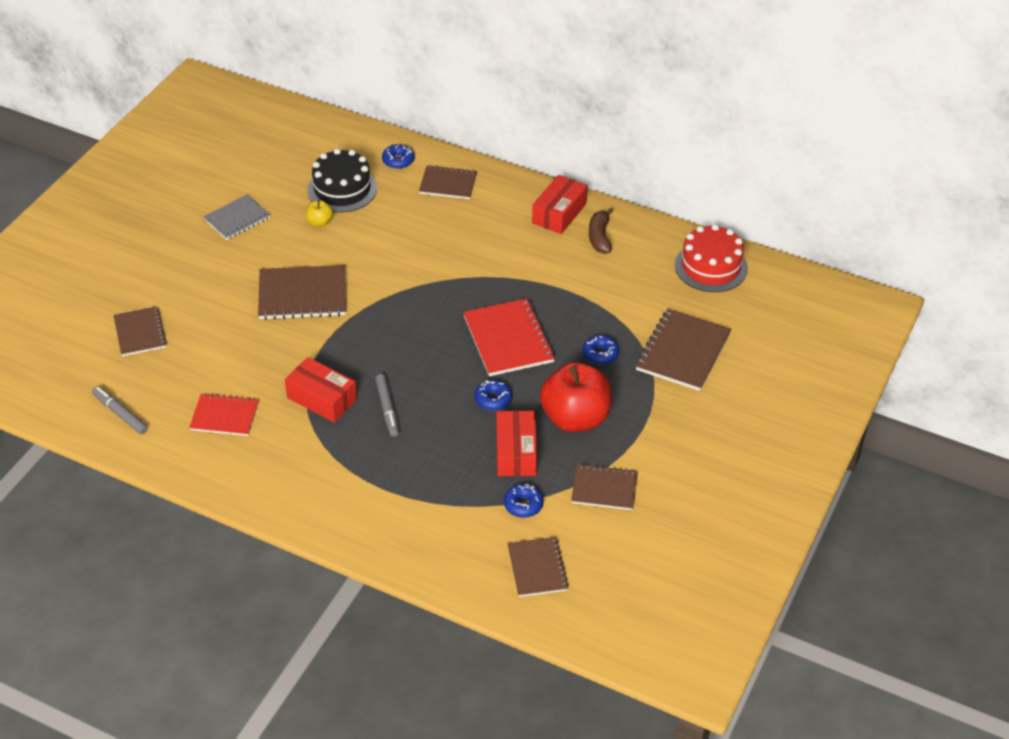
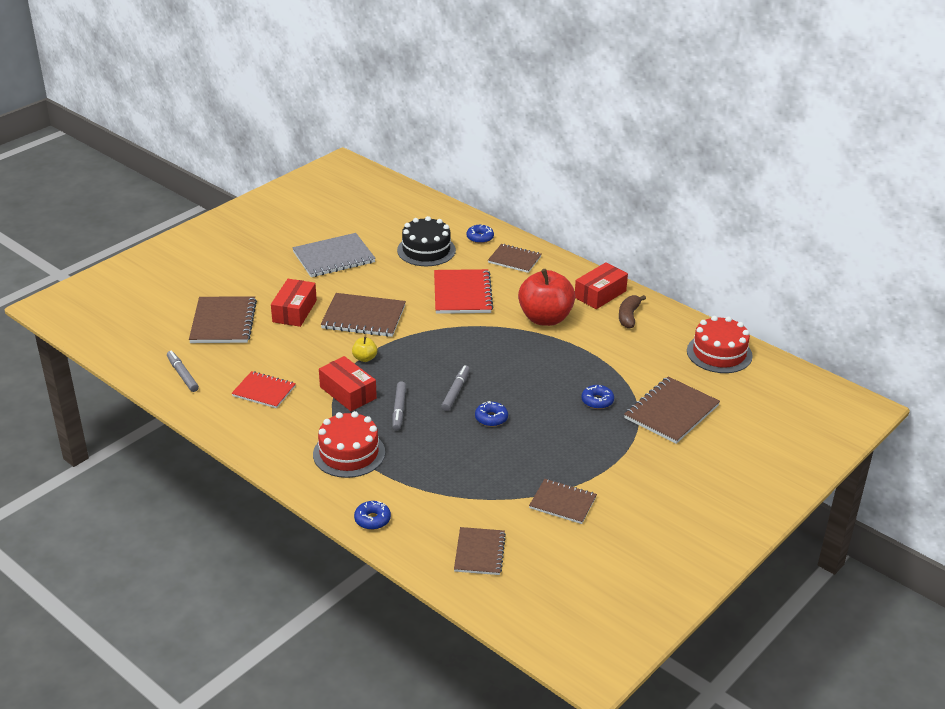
camera: 15 degrees right, 10 degrees down
(140, 333) = (223, 322): brown notebook -> brown notebook, size x1.55
(237, 219) = (334, 257): grey notebook -> grey notebook, size x1.55
(319, 222) = (398, 270): yellow apple -> yellow apple (365, 358)
(352, 476) = (349, 453): none -> red cake
(442, 373) = (456, 391): none -> grey marker
(508, 339) = (521, 377): red notebook -> red notebook (462, 294)
(516, 452) = (495, 461): red box -> red box (294, 311)
(523, 505) = (486, 501): blue donut -> blue donut (372, 519)
(575, 418) = (557, 445): red apple -> red apple (545, 318)

